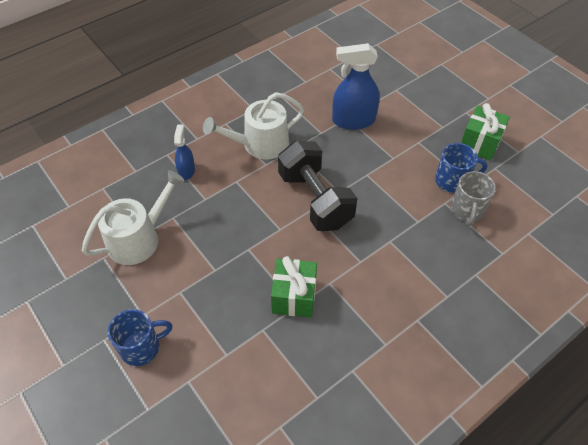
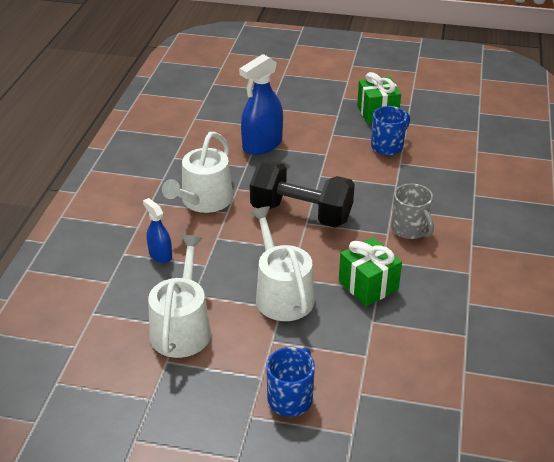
camera: 40 degrees left, 15 degrees down
(227, 259) = (282, 294): none -> white watering can
(467, 211) = (421, 159): grey mug -> grey mug (410, 229)

